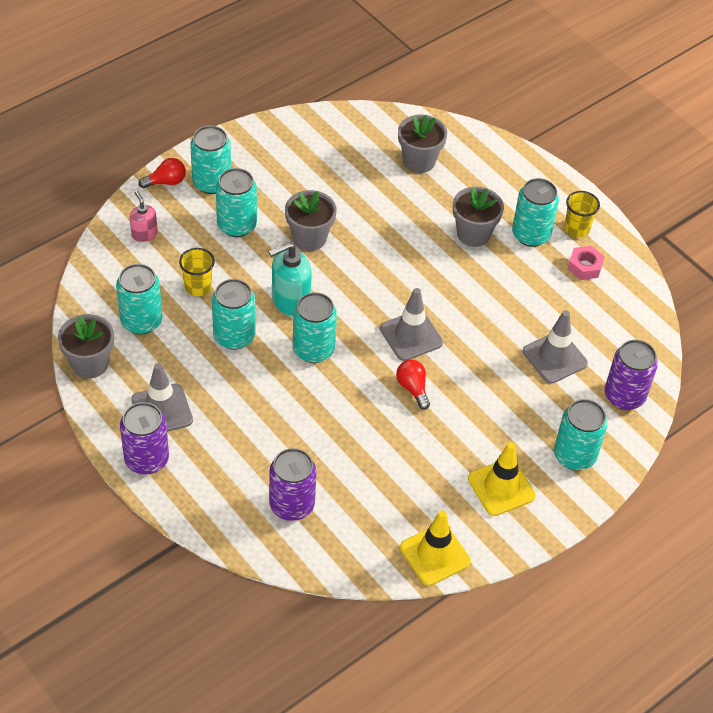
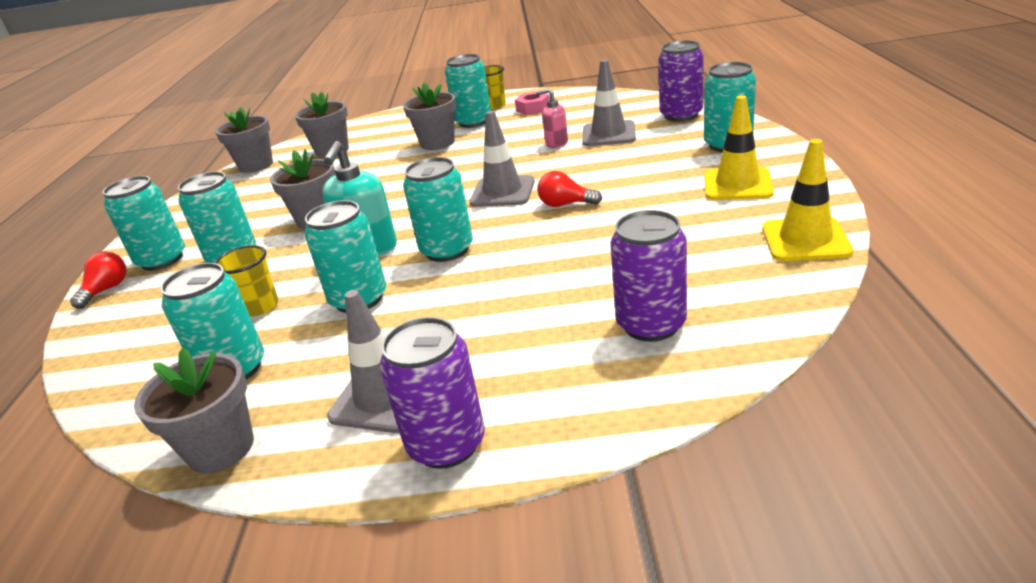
camera: 45 degrees left, 20 degrees down
(144, 234) = (133, 327): pink soap dispenser -> pink soap dispenser (556, 143)
(365, 123) = (256, 165): none -> grey flower pot

